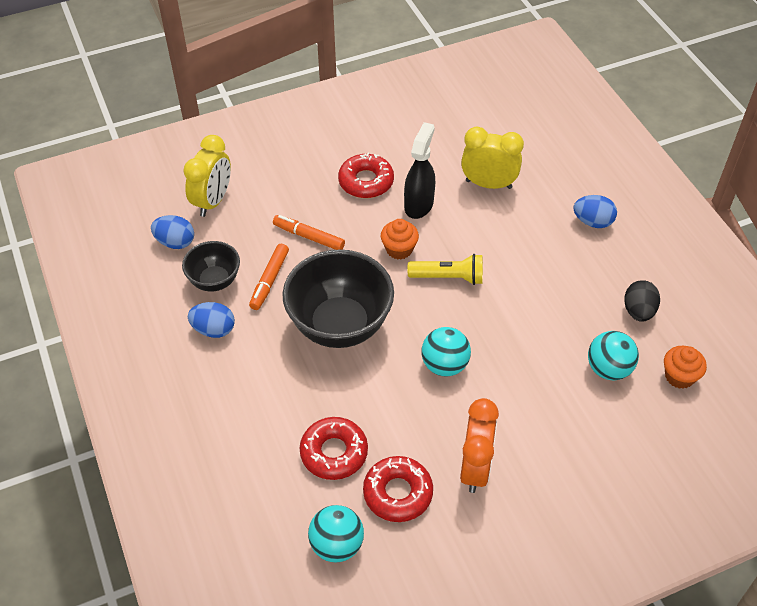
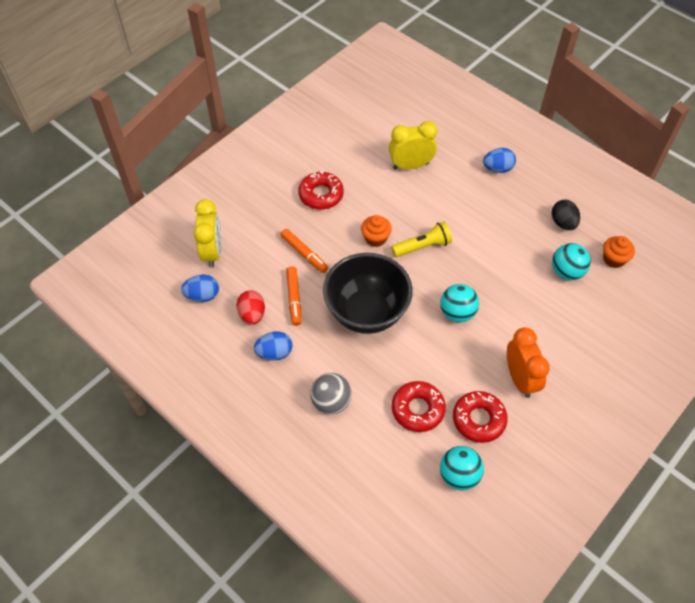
camera: 25 degrees left, 5 degrees up
(214, 281) = (252, 314): black bowl -> red egg
(242, 405) = (331, 402): none -> grey ball
(309, 237) = (304, 253): orange marker -> orange marker turned 135 degrees counterclockwise
(419, 204) = (370, 199): black spray bottle -> none

